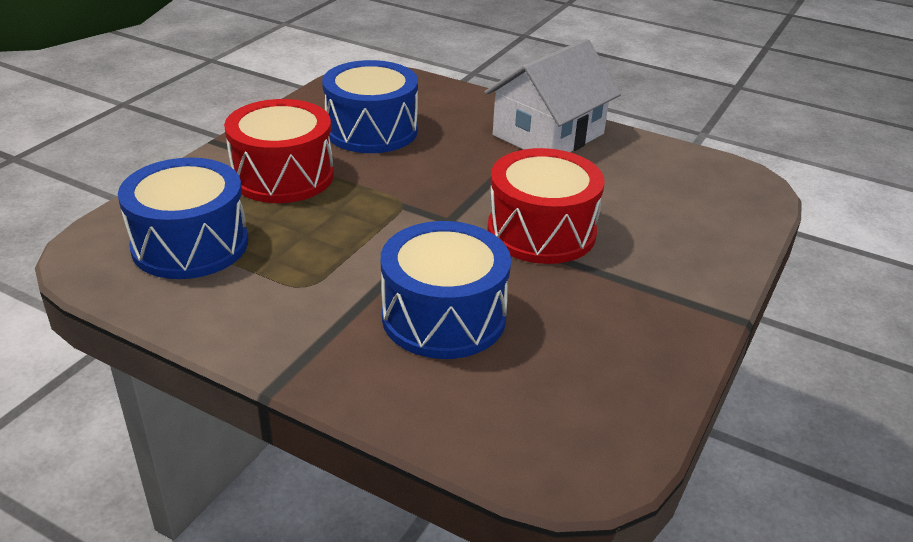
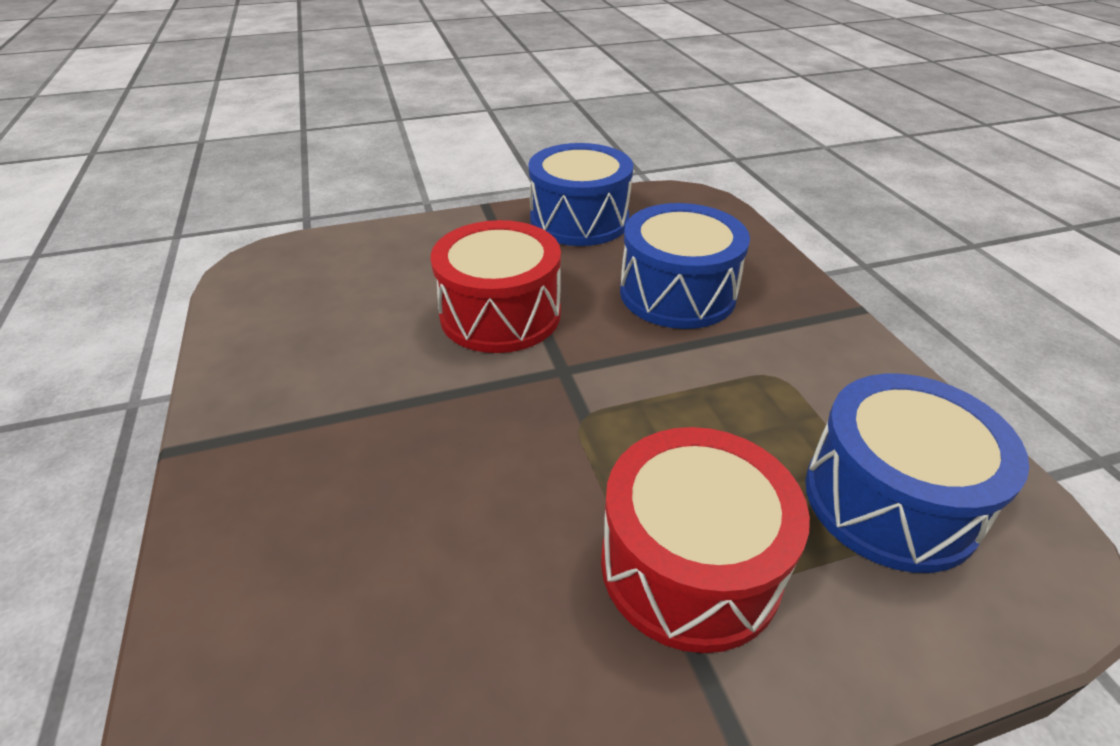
camera: 135 degrees left, 5 degrees up
(371, 130) = (459, 594): blue drum -> blue drum (579, 220)
(548, 135) = (277, 419): white house -> none

